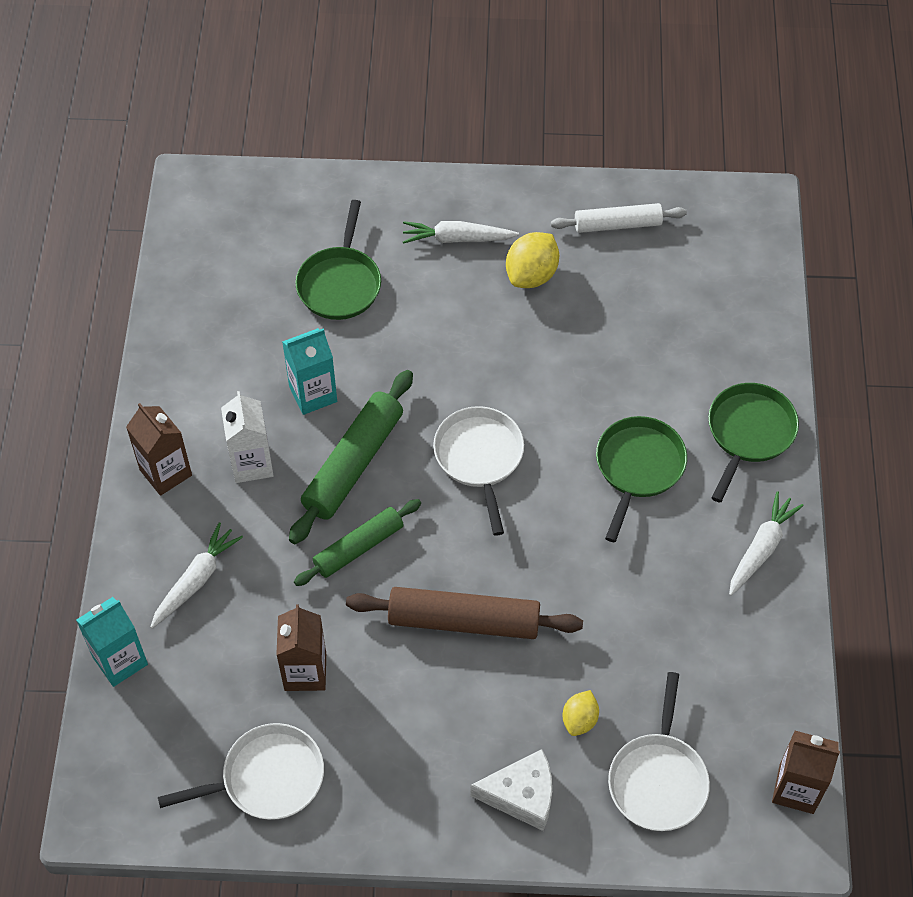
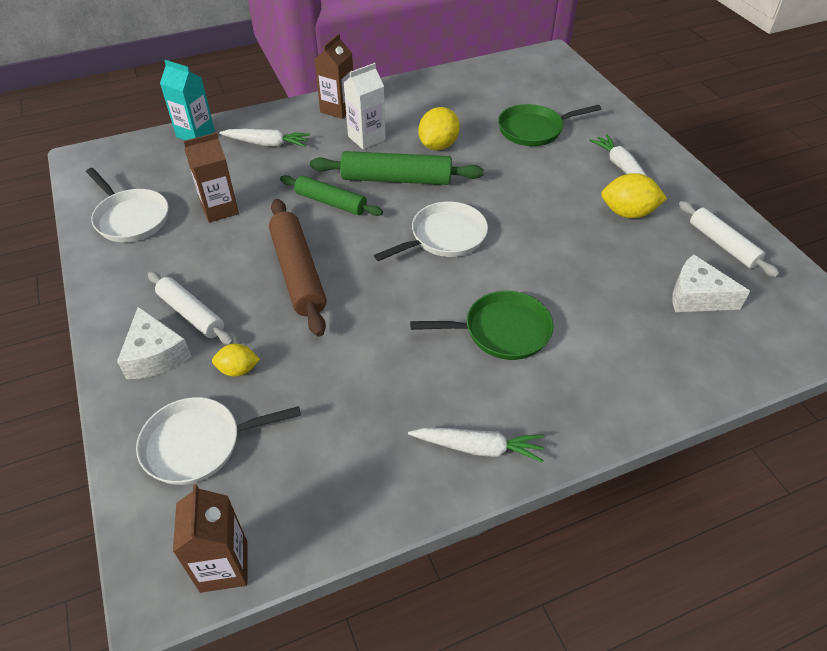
camera: 65 degrees right, 10 degrees down
(313, 394) = (438, 145): turquoise carton -> yellow lemon
(476, 745) = (191, 314): none -> white rolling pin
(672, 287) = (697, 296): none -> white cheese
(749, 433) = (595, 398): green pan -> none

